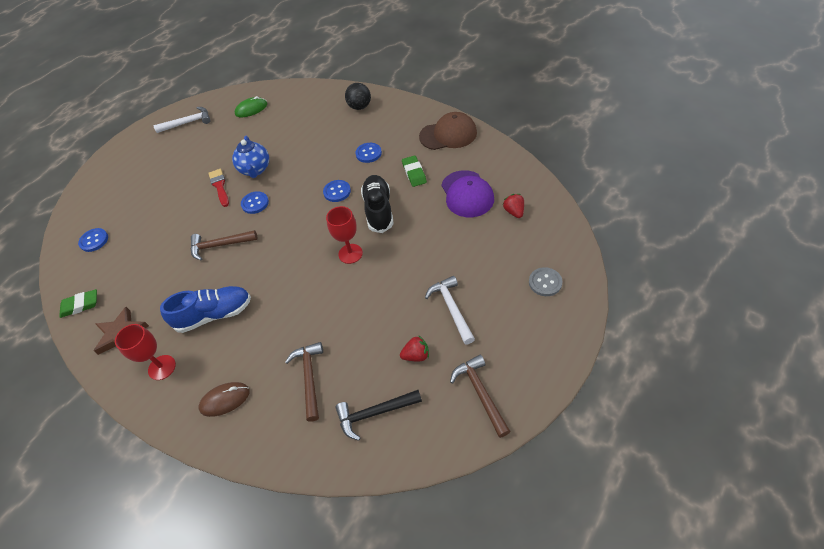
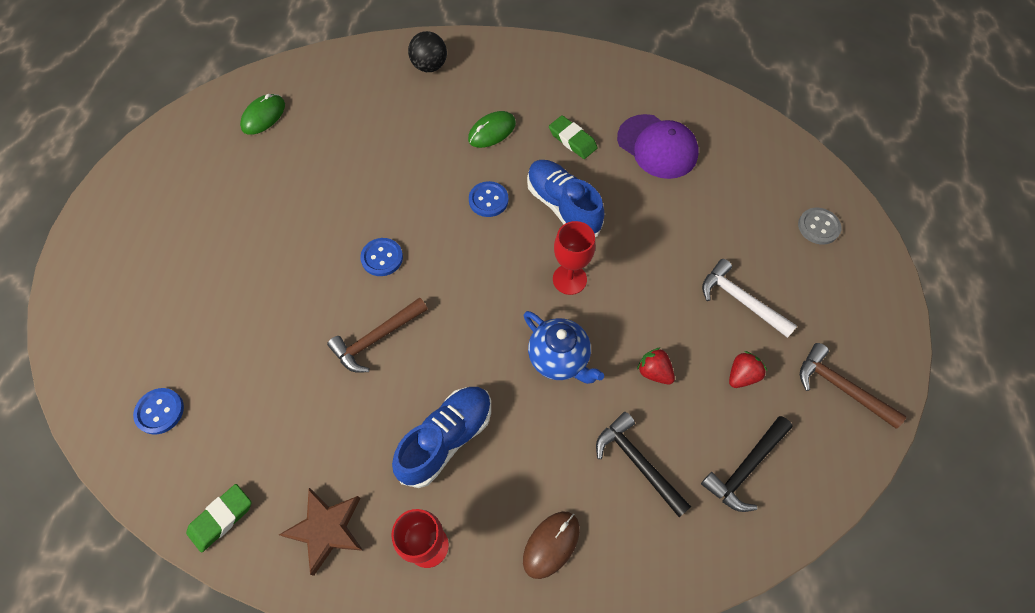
camera: 35 degrees left, 10 degrees up
(187, 123) = (170, 169): white hammer -> none
(219, 186) = (306, 251): red brush -> none
(255, 170) = (343, 208): blue teapot -> blue teapot (559, 359)
(309, 378) = (638, 463): brown hammer -> black hammer
(368, 153) = (492, 131): blue button -> green mouse
(378, 210) = (563, 206): black shoe -> blue shoe
(448, 134) = (578, 73): brown cap -> none
(514, 212) = (727, 151): red strawberry -> red strawberry (654, 372)

